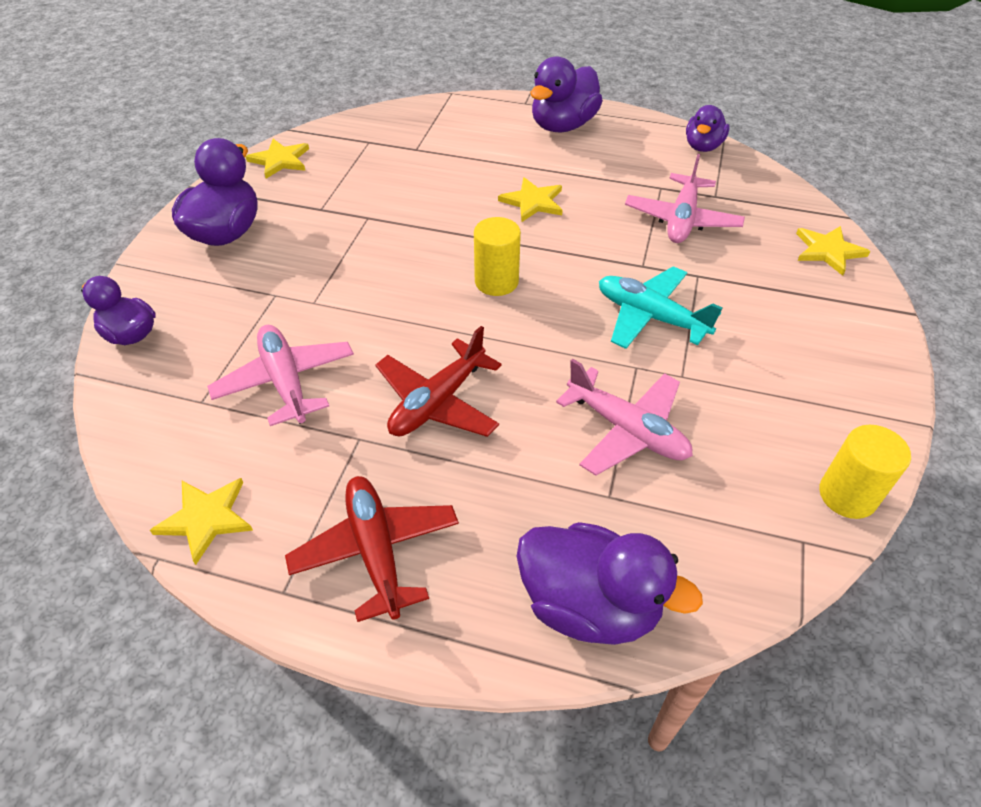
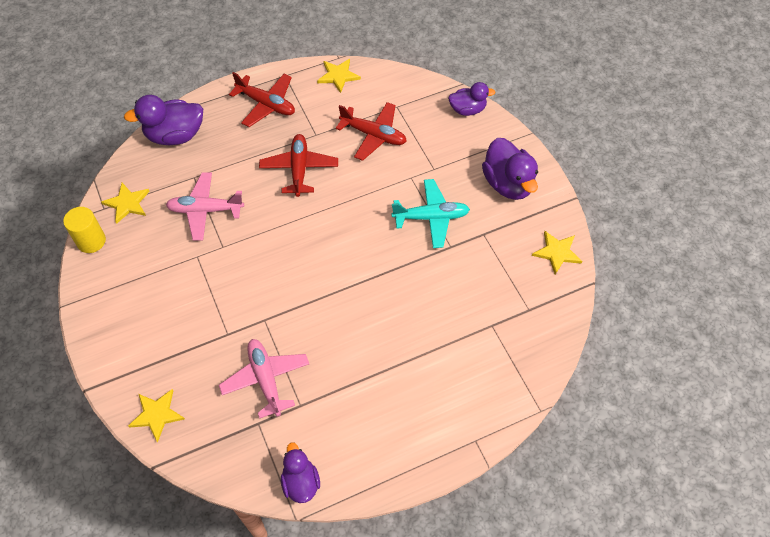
camera: 140 degrees right, 10 degrees up
(286, 382) = (373, 135): pink plane -> red plane
(496, 282) = (334, 251): yellow cylinder -> none
(533, 202) = (370, 328): yellow star -> yellow star (127, 203)
(563, 126) = (421, 430): purple duck -> none
(650, 317) = (235, 283): turquoise plane -> turquoise plane (431, 217)

